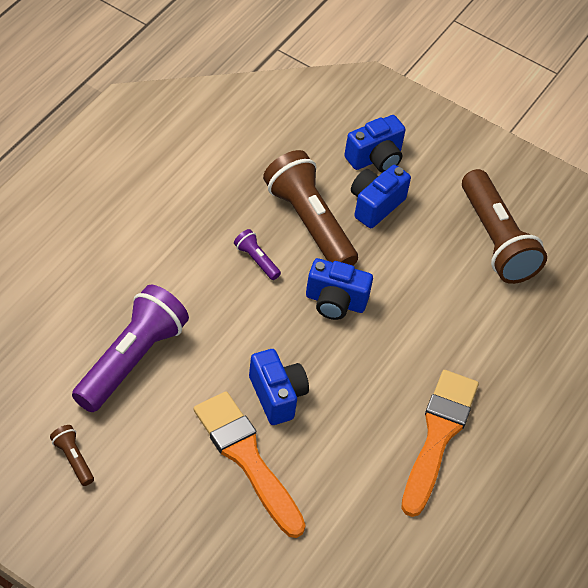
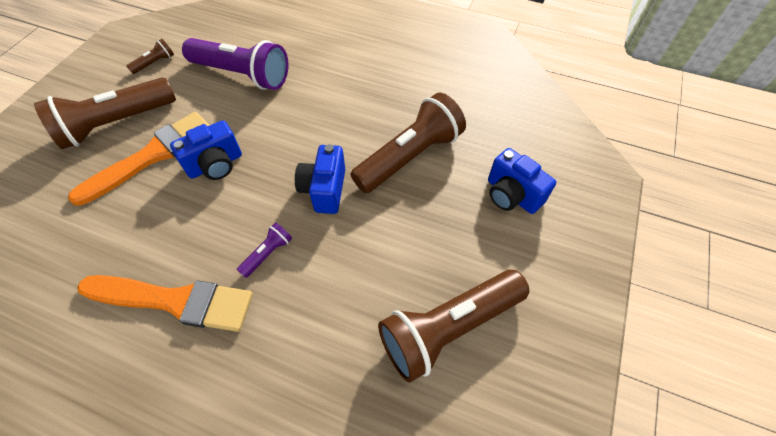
camera: 85 degrees right, 5 degrees up
(182, 499) = (116, 124): none -> brown flashlight
(256, 260) = (356, 128): purple flashlight -> purple flashlight (268, 253)
(375, 205) = (452, 204): blue camera -> none

